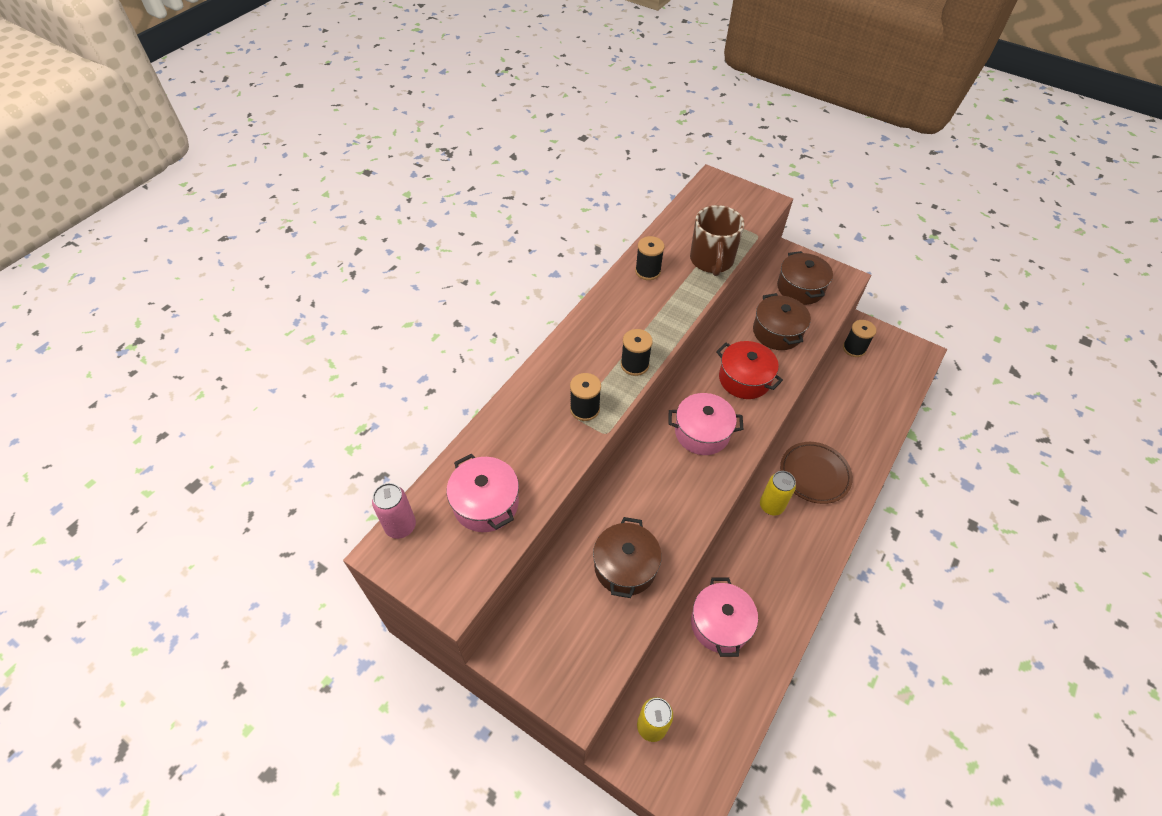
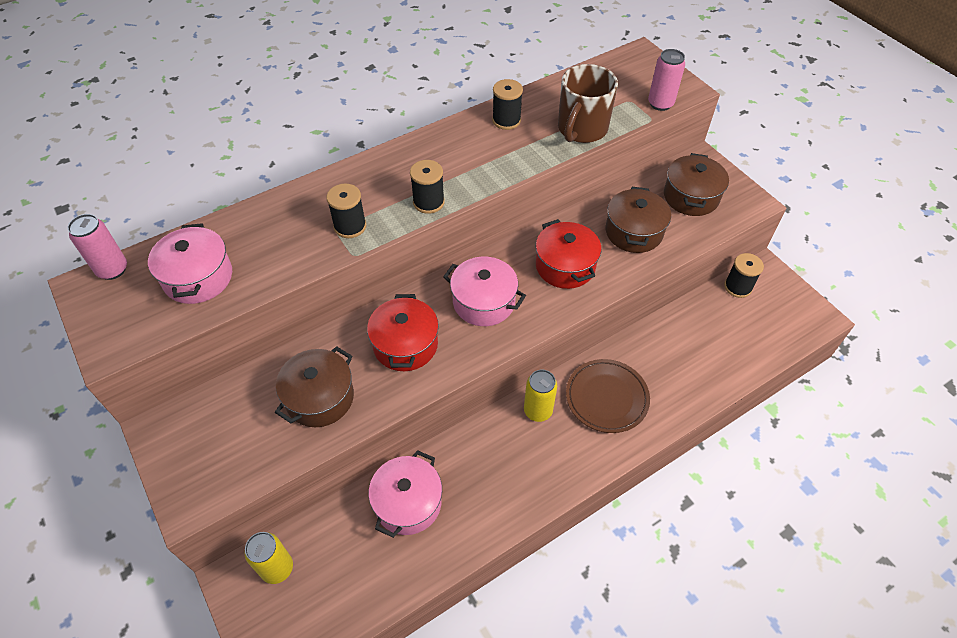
camera: 25 degrees right, 0 degrees up
(664, 493) = (405, 345): none -> red pot
(756, 220) = (660, 104): none -> pink can

